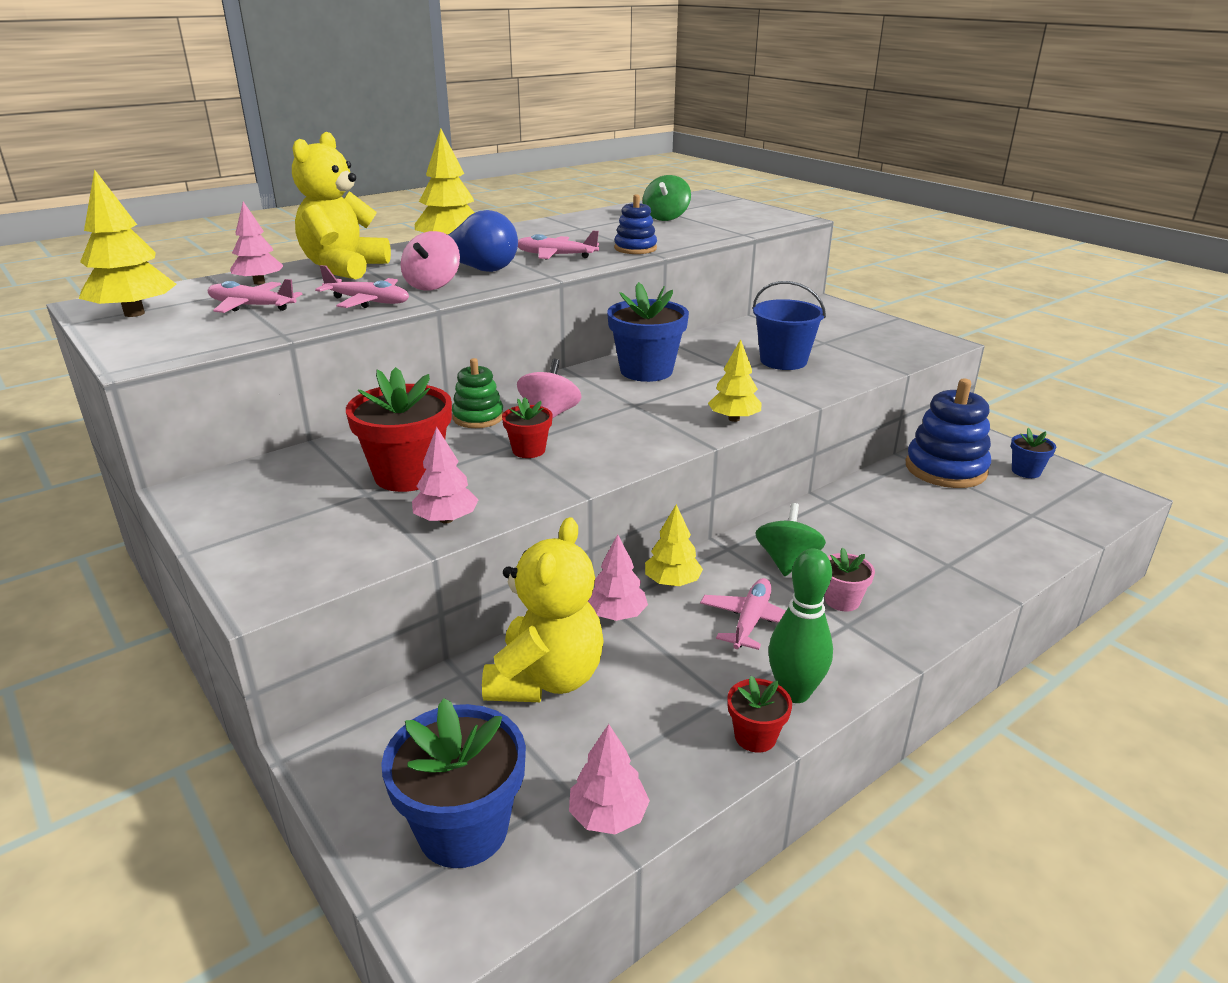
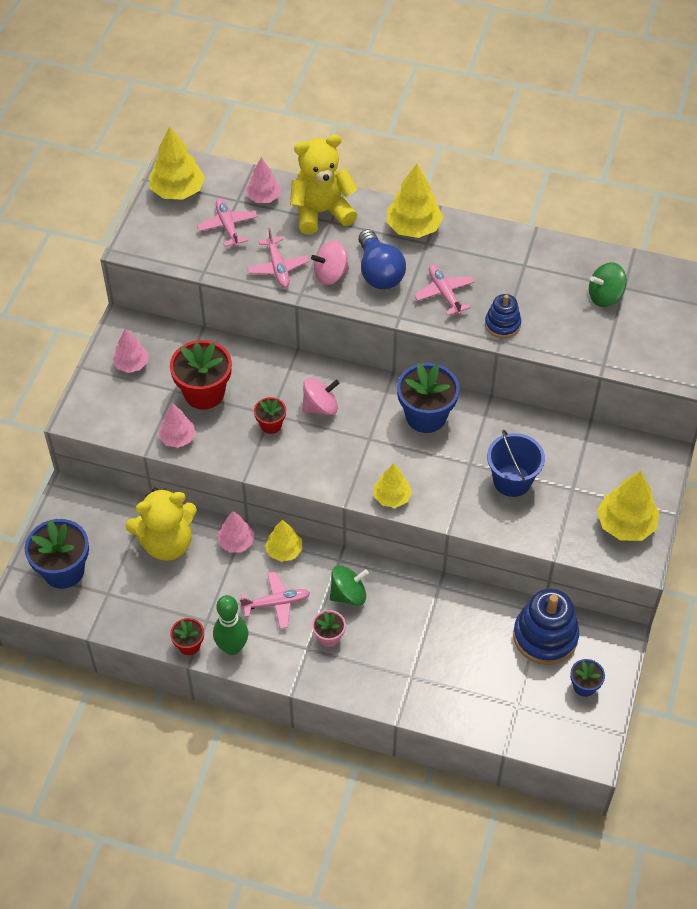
camera: 55 degrees right, 25 degrees up
(478, 417) = (289, 377): green stacking toy -> none
(608, 815) = (104, 615): pink tree -> pink tree (132, 364)
(891, 336) = (625, 524): none -> yellow tree

